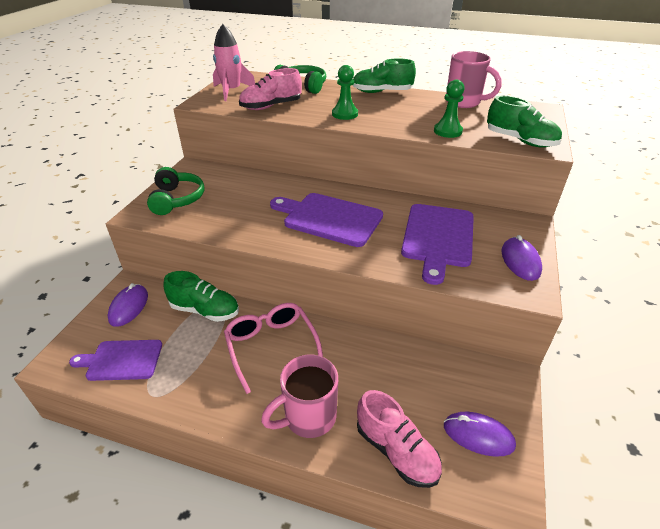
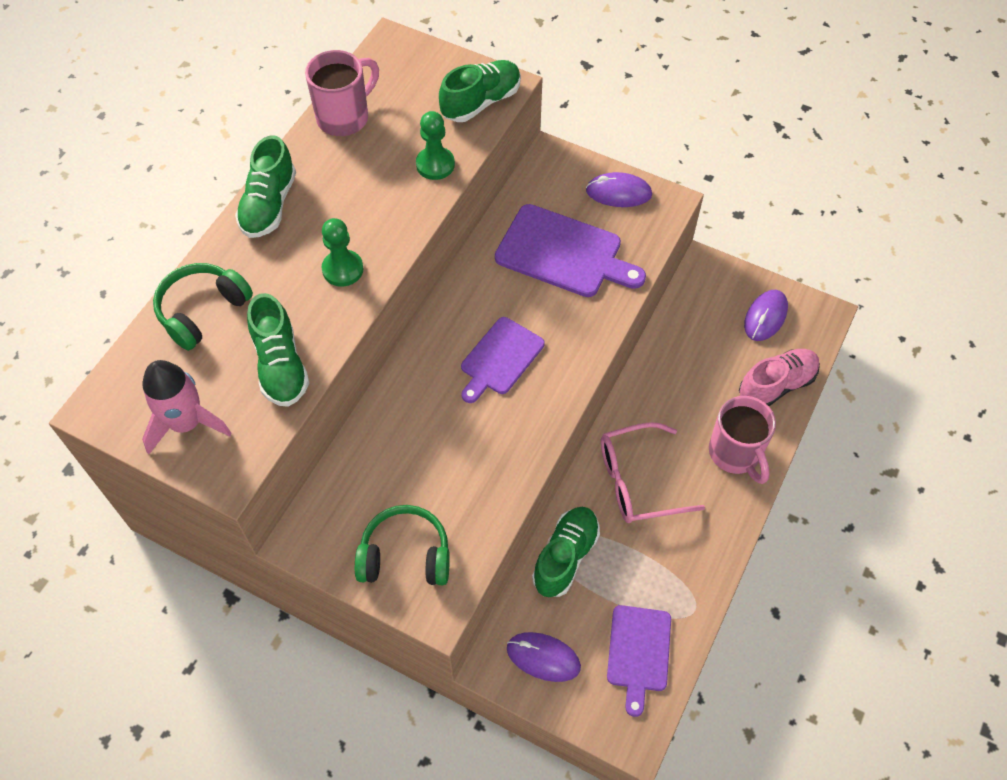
camera: 80 degrees left, 20 degrees up
(271, 106) = (280, 365): pink shoe -> green shoe
(329, 218) = (500, 359): purple cutting board -> purple cutting board, size x0.65

